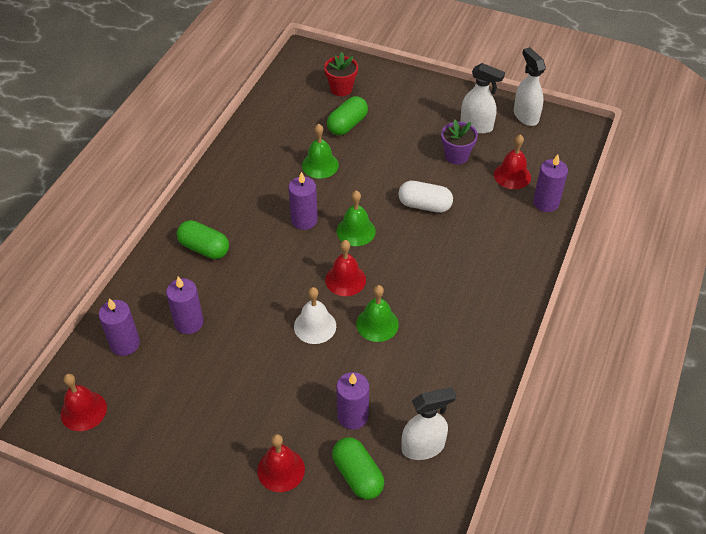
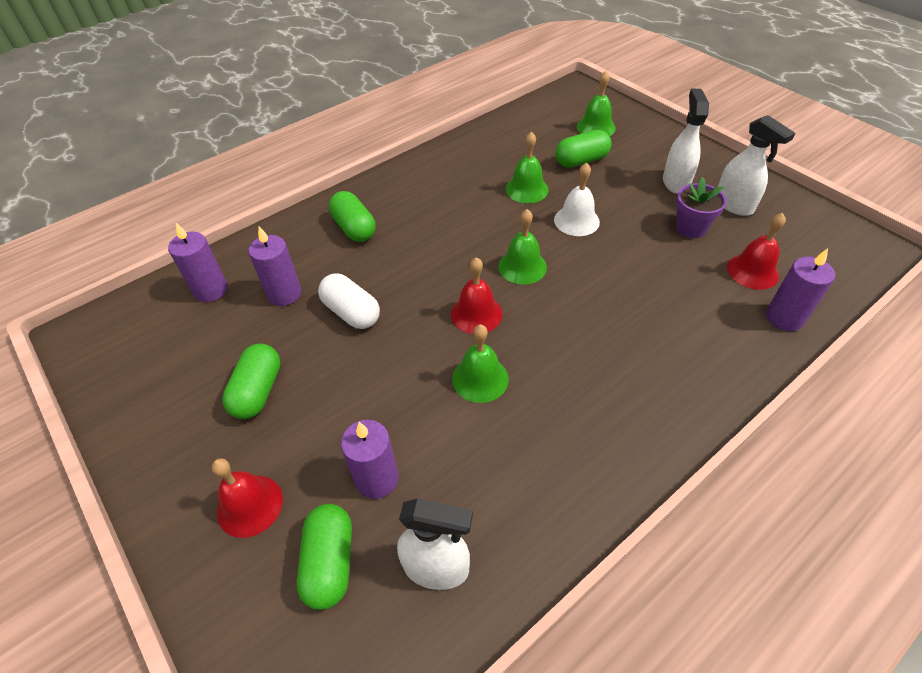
camera: 30 degrees right, 0 degrees up
(83, 411) = (121, 339): red bell -> none
(227, 399) = (258, 391): none -> green capsule
(304, 220) = (473, 236): purple candle -> none
(315, 326) = (408, 351): white bell -> white bell (576, 220)
(341, 88) = (596, 127): red flower pot -> green bell
(424, 205) = (620, 267): white capsule -> white capsule (351, 312)
(525, 116) = (804, 212): white spray bottle -> white spray bottle (675, 182)

